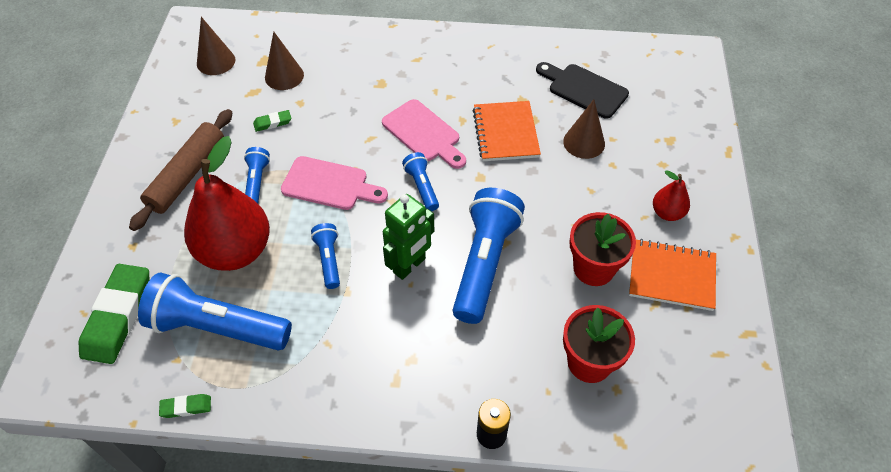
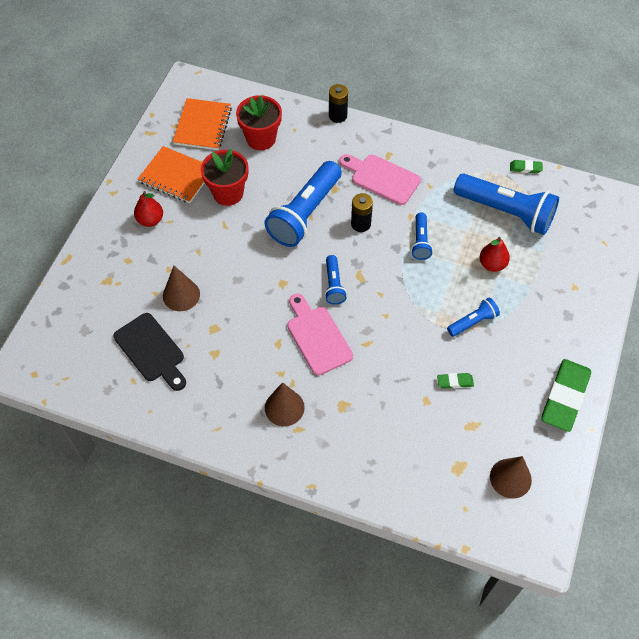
camera: 165 degrees left, 5 degrees up
(118, 316) = (578, 234): green eraser -> green eraser (564, 397)
(187, 175) = (534, 342): brown rolling pin -> none
(235, 251) = (492, 264): red pear -> red pear, size x0.46
(256, 182) = (473, 322): blue flashlight -> blue flashlight turned 135 degrees counterclockwise
(284, 76) = (439, 439): brown cone -> brown cone (284, 407)
(329, 185) = (410, 305): pink cutting board -> pink cutting board (382, 178)
(409, 266) = (361, 224): green robot -> black battery
(505, 133) = (244, 320): orange notebook -> orange notebook (203, 126)

